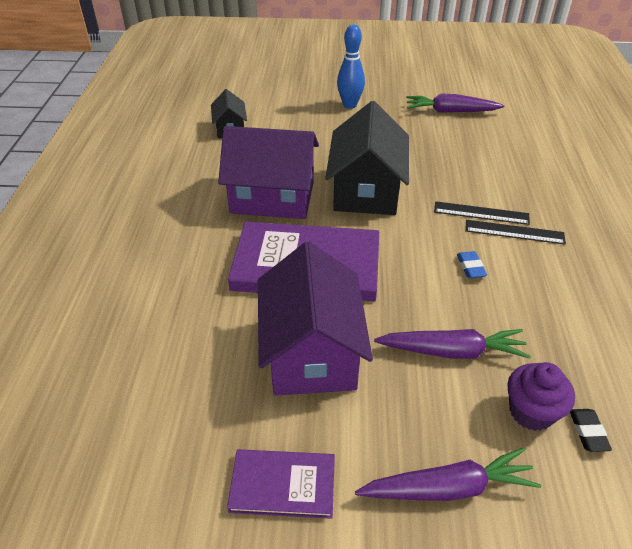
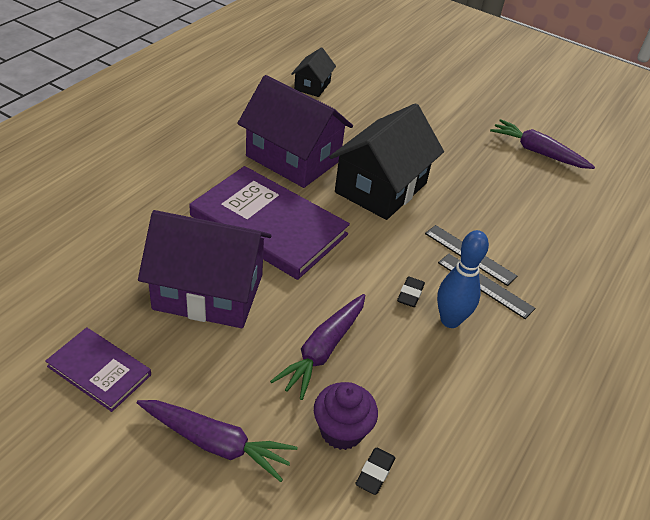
camera: 25 degrees right, 0 degrees up
(312, 352) = (208, 292): purple house -> purple house turned 75 degrees clockwise
(349, 105) = (441, 107): blue bowling pin -> blue bowling pin (450, 320)
(452, 351) = (323, 350): purple carrot -> purple carrot turned 90 degrees clockwise
(470, 267) = (410, 294): blue eraser -> black eraser

